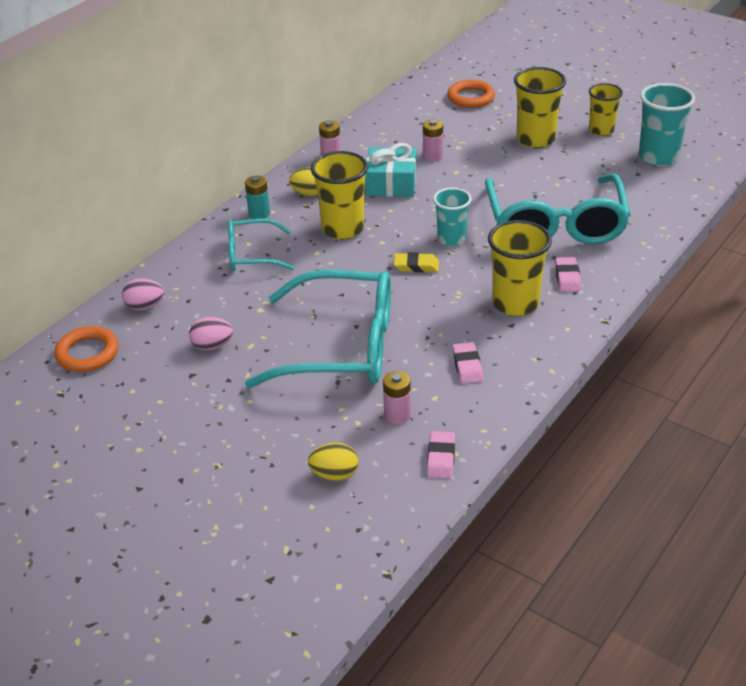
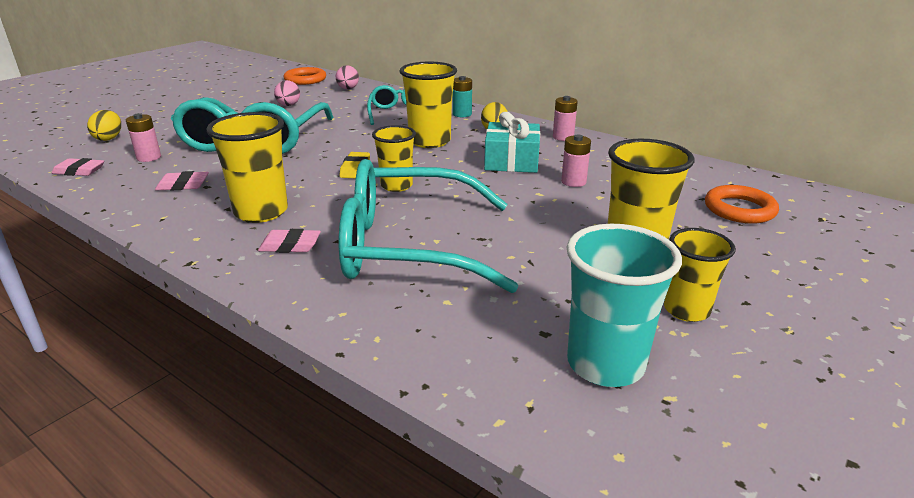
camera: 90 degrees right, 10 degrees down
(451, 239) = (396, 186): turquoise cup -> yellow cup

